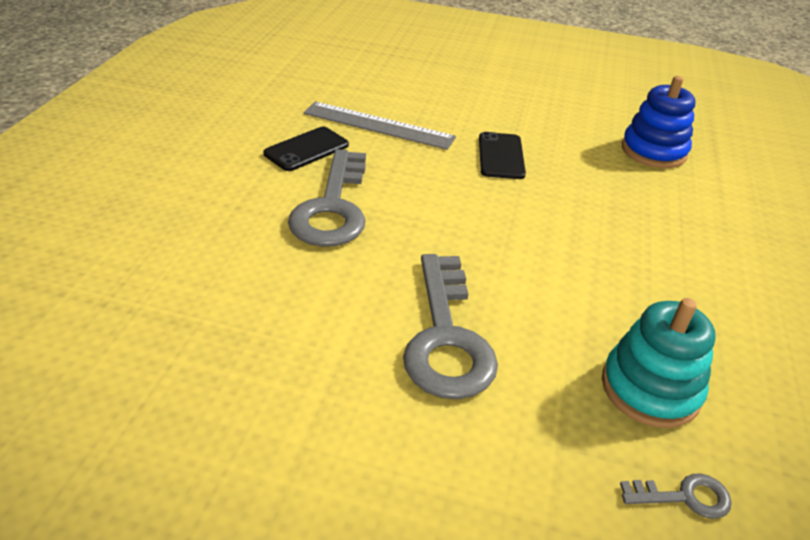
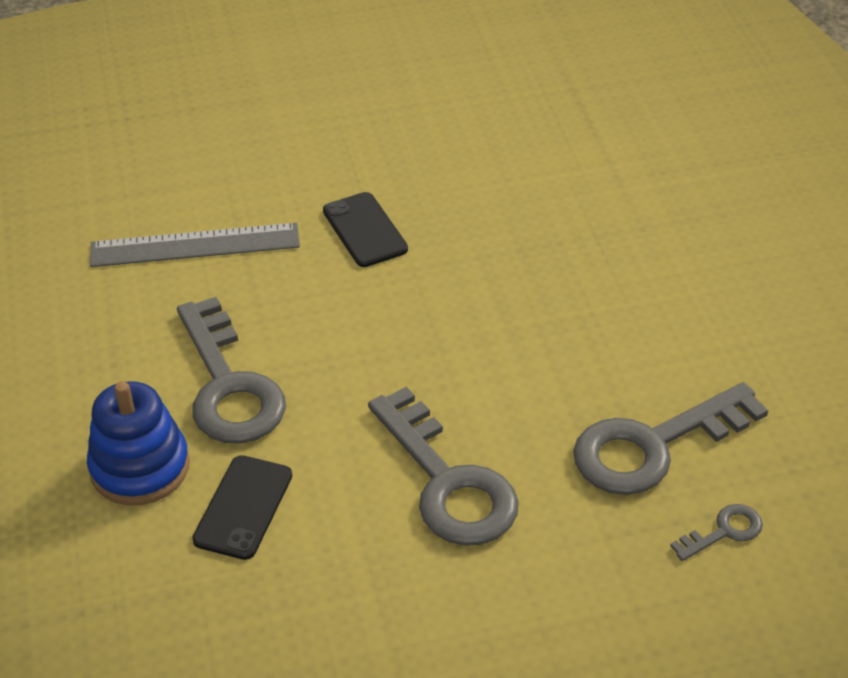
camera: 25 degrees left, 5 degrees up
(306, 149) = (137, 319): black phone -> black phone (243, 507)
(650, 389) = (653, 445): turquoise stacking toy -> grey key
(653, 151) = (524, 149): blue stacking toy -> blue stacking toy (140, 467)

